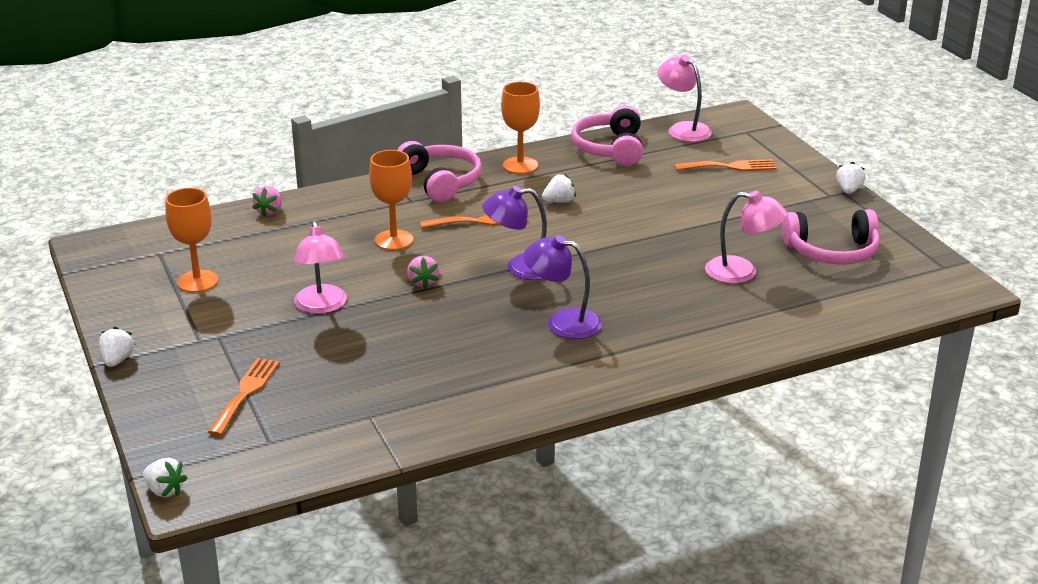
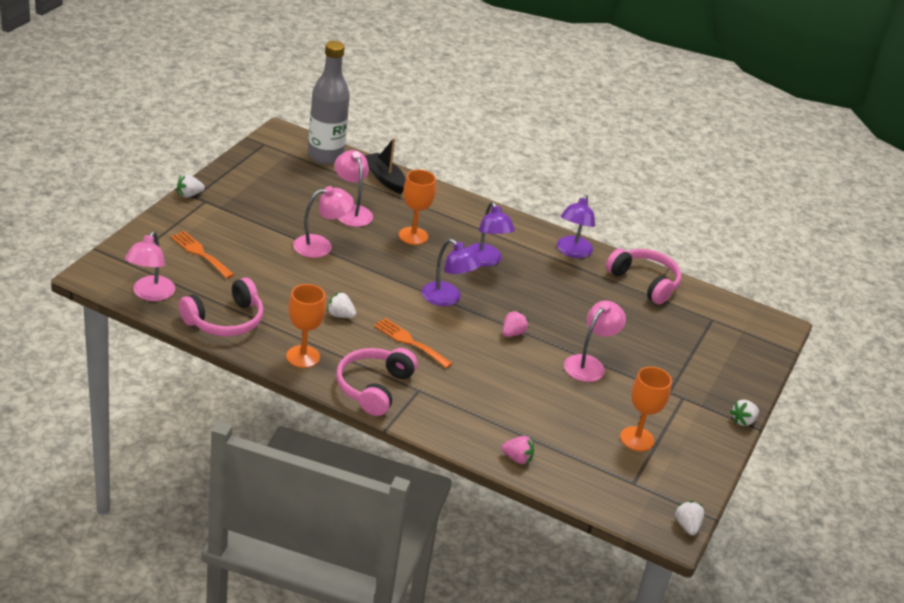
camera: 135 degrees left, 5 degrees up
(165, 490) = (787, 335): white strawberry -> white strawberry (687, 526)
(245, 393) = (695, 350): orange fork -> none
(270, 211) = (517, 458): pink strawberry -> pink strawberry turned 45 degrees clockwise
(394, 240) = (480, 371): orange goblet -> orange goblet (413, 236)
(515, 397) = (572, 252): none -> purple lamp
(688, 231) = (321, 246): none -> pink lamp
(802, 323) = (385, 178): none -> black boat
(832, 251) = (287, 185): pink headphones -> pink headphones (644, 282)
(886, 299) = (325, 156): none -> grey bottle

